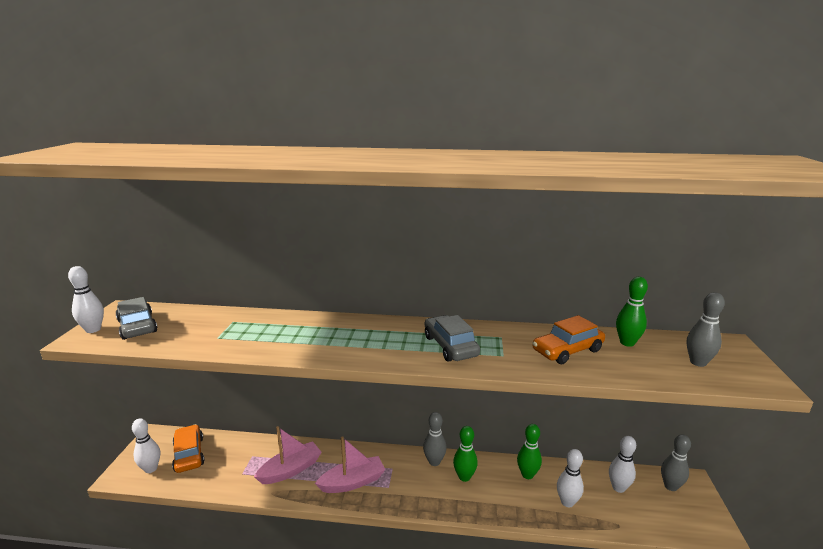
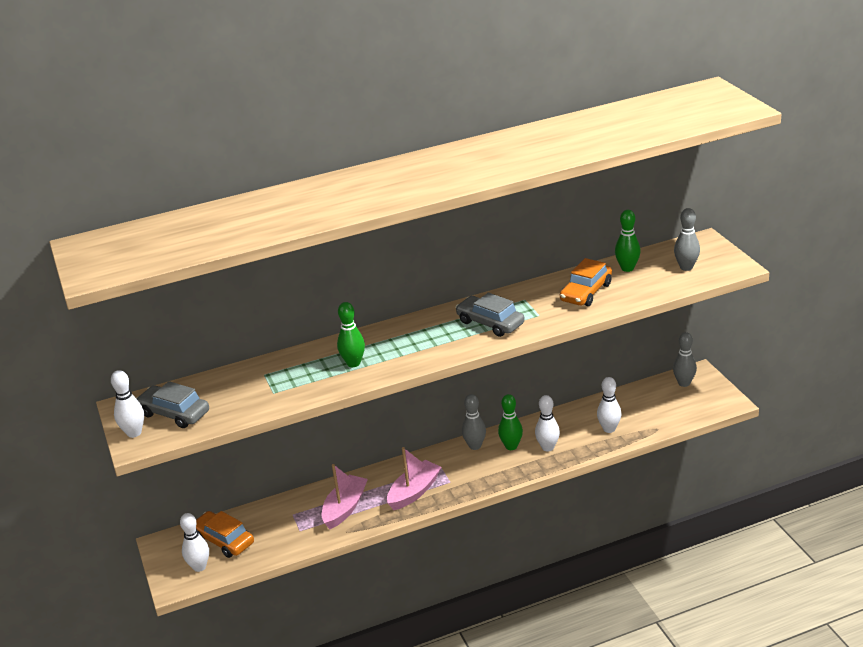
camera: 25 degrees left, 10 degrees up
(527, 474) = (564, 422): green bowling pin -> green bowling pin (353, 363)
(618, 488) = (644, 401): white bowling pin -> white bowling pin (547, 447)

